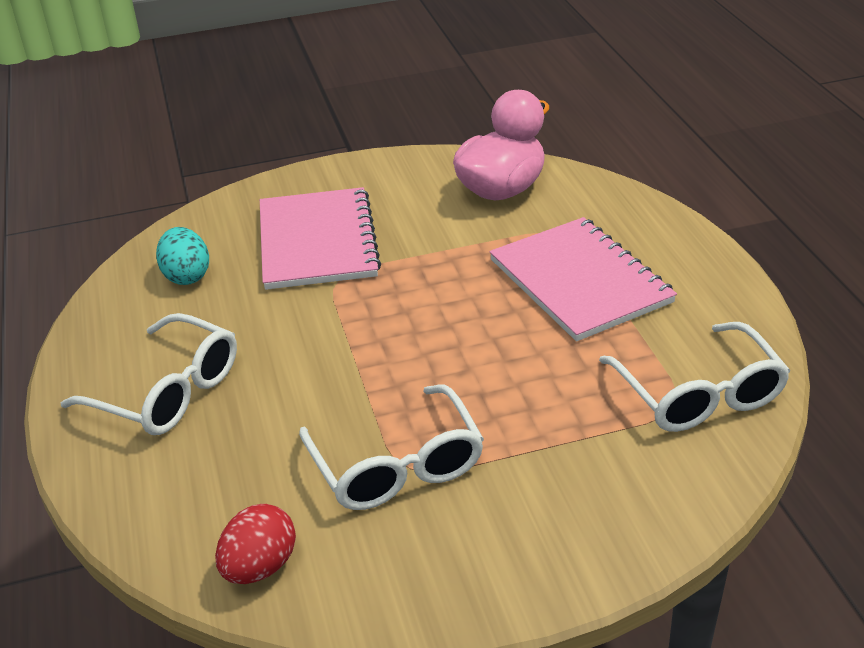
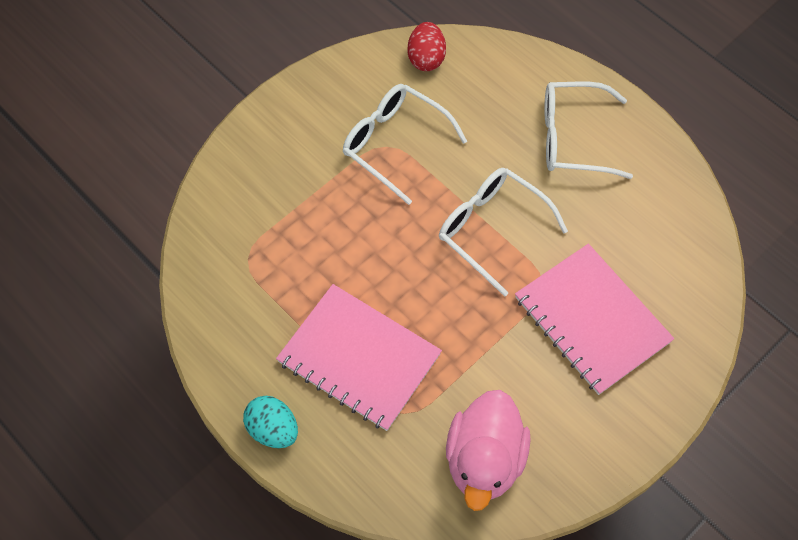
camera: 150 degrees right, 25 degrees up
(187, 276) = (657, 240): turquoise egg -> turquoise egg (273, 429)
(699, 394) = (233, 274): white glasses -> white glasses (491, 229)

